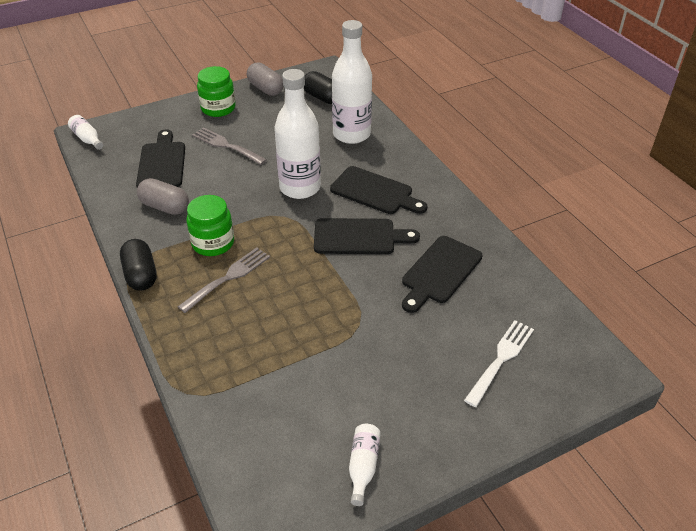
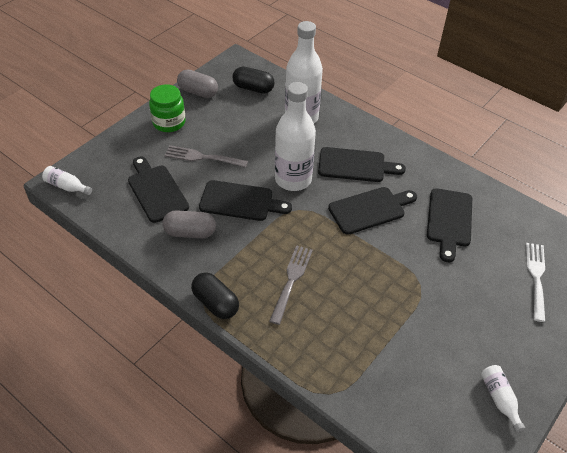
camera: 25 degrees left, 5 degrees up
(213, 243) = (256, 253): green jar -> none
(233, 193) = (240, 201): none -> black cutting board

